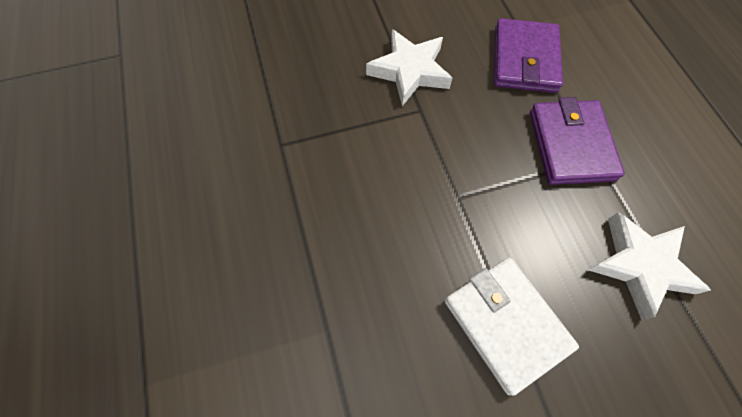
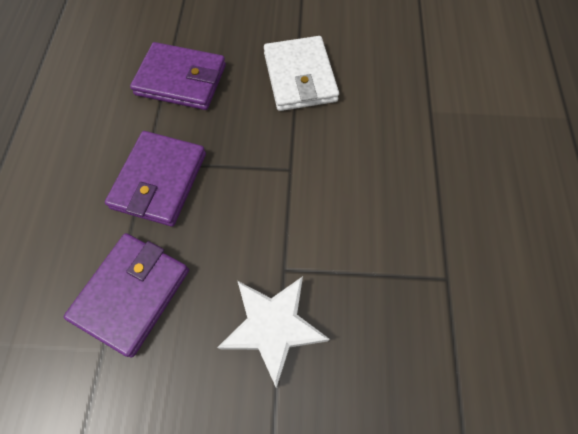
camera: 160 degrees left, 0 degrees up
(640, 265) = (181, 80): white star -> purple wallet

